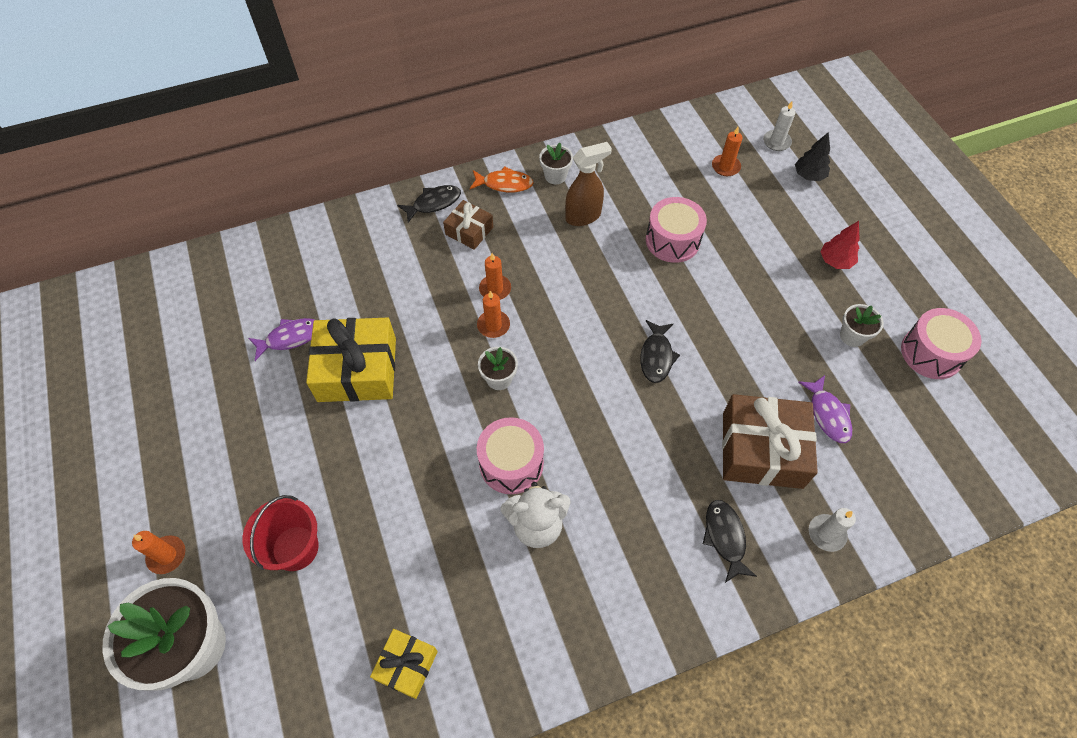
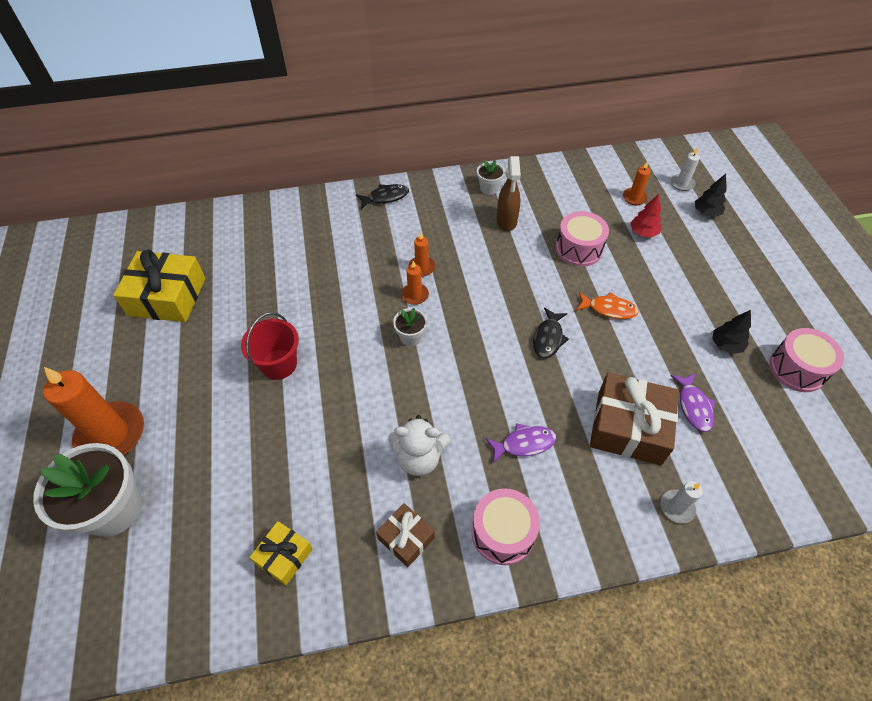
camera: 10 degrees right, 5 degrees down
(167, 555) = (111, 434): orange candle -> orange candle, size x2.12
(290, 338) = (248, 283): purple fish -> purple fish (524, 444)
(295, 548) = (214, 445): red bucket -> red bucket (278, 364)
(357, 369) = (296, 314): yellow gift -> yellow gift (167, 297)
(469, 231) = (410, 221): brown gift -> brown gift (406, 538)
(504, 184) = (446, 189): orange fish -> orange fish (609, 309)
(511, 463) = (407, 405): pink drum -> pink drum (503, 533)
(583, 216) = (506, 221): brown spray bottle -> brown spray bottle turned 105 degrees clockwise
(725, 537) = (583, 496): black fish -> none
(835, 261) = (719, 283): red tree -> red tree (643, 233)
(852, 336) = (726, 345): white flower pot -> black tree

